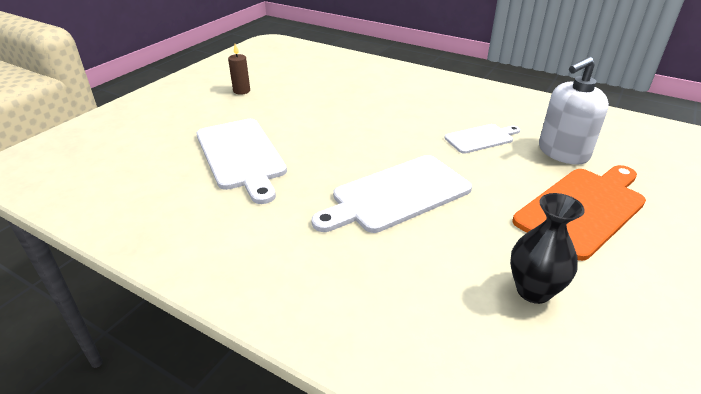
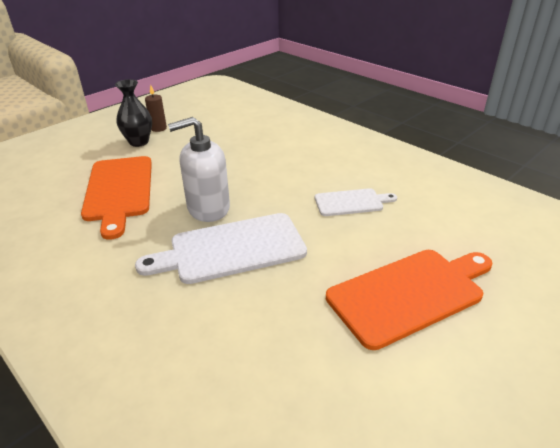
camera: 15 degrees right, 0 degrees up
(241, 156) = (119, 191): white cutting board -> orange cutting board
(533, 290) = (299, 372): black vase -> black vase (139, 142)
(563, 152) = (428, 229): white soap dispenser -> white soap dispenser (208, 208)

